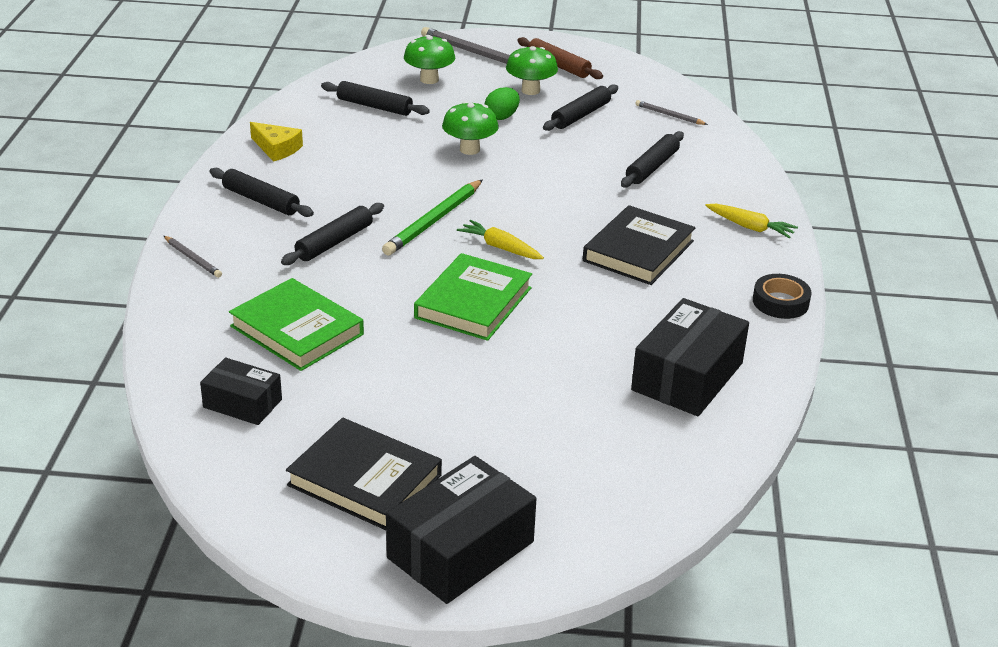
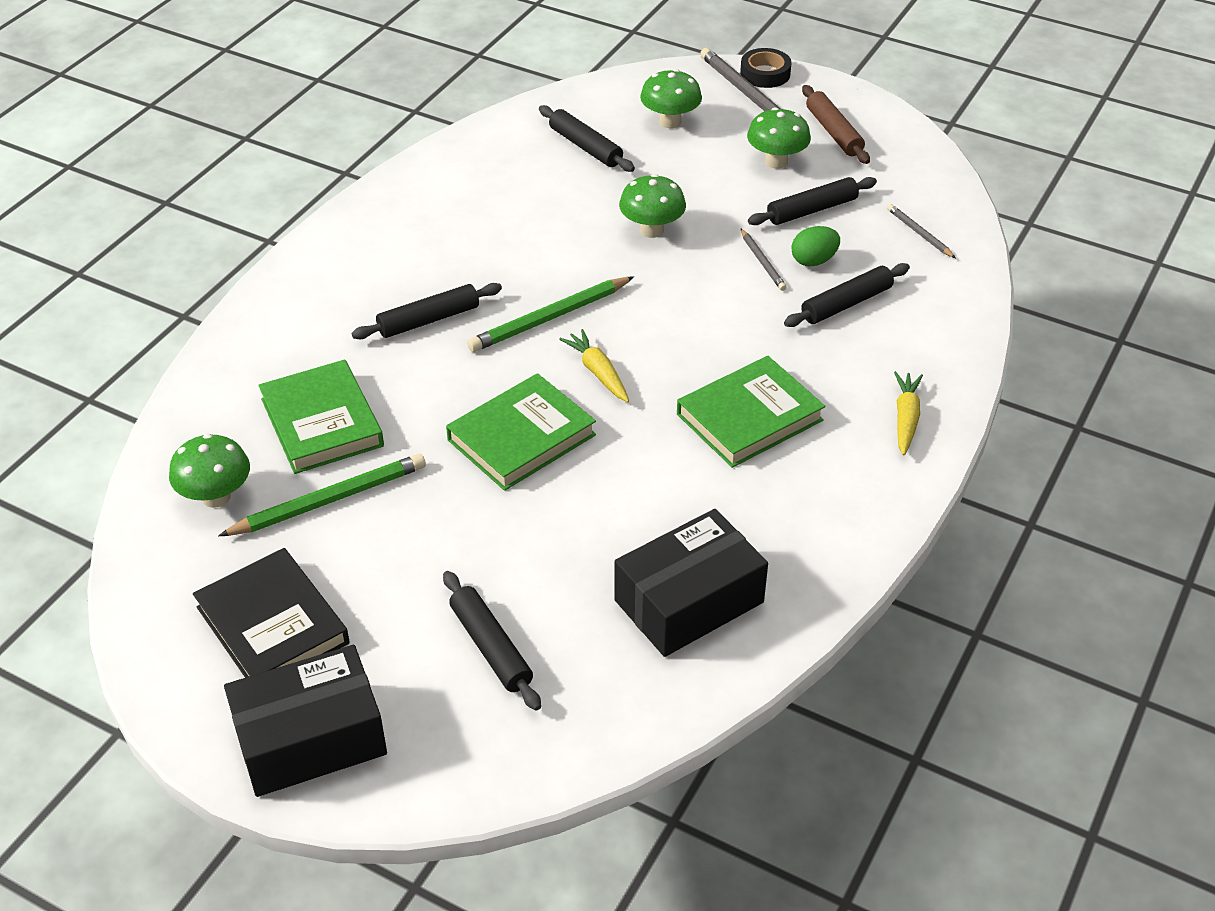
camera: 25 degrees right, 10 degrees up
(193, 259) = (277, 305): grey pencil -> grey pencil (762, 262)
(242, 403) = (216, 497): black box -> green mushroom
(261, 201) = (388, 247): black rolling pin -> black rolling pin (491, 647)
(277, 148) = (447, 182): yellow cheese -> none
(346, 382) = (329, 500): none -> green pencil
(502, 117) = (718, 192): green egg -> green egg (813, 261)
(638, 251) = (749, 417): black book -> green book
(750, 227) = (906, 418): yellow carrot -> yellow carrot turned 135 degrees counterclockwise
(780, 302) = (868, 533): black tape -> black tape (765, 74)

